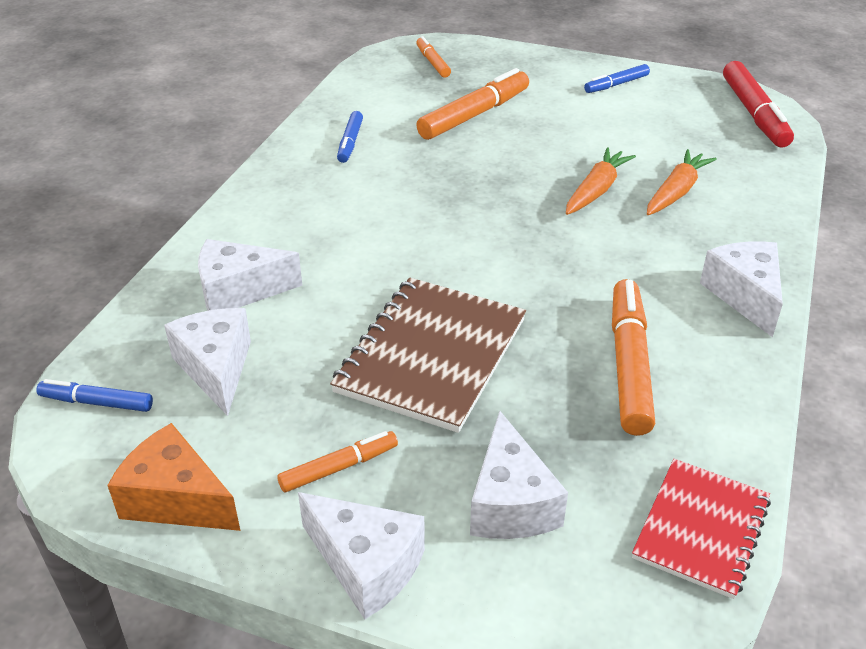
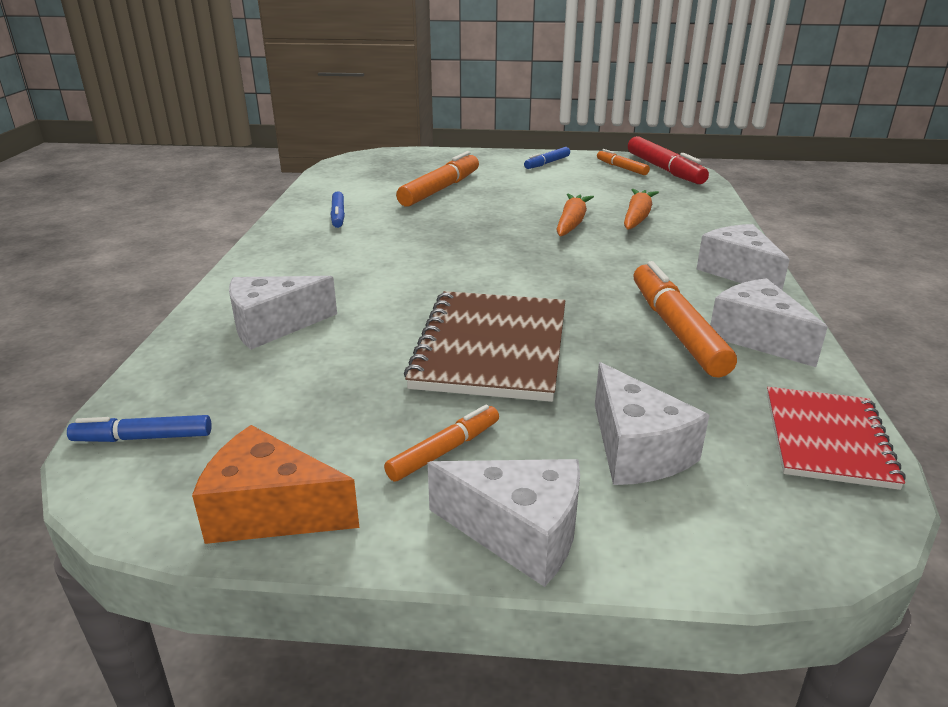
camera: 15 degrees left, 10 degrees down
(216, 368) = (272, 389): white cheese -> white cheese (756, 337)
(432, 62) = (387, 163): orange marker -> orange marker (621, 168)

